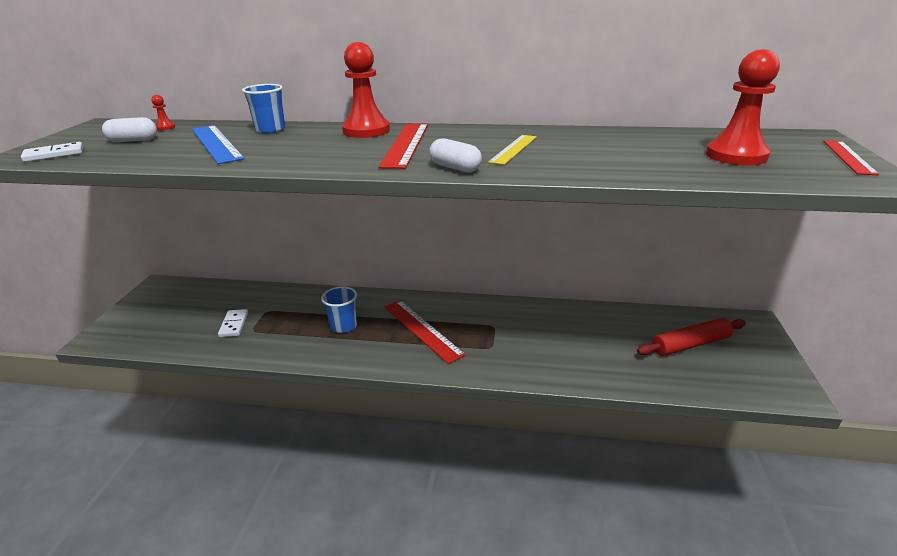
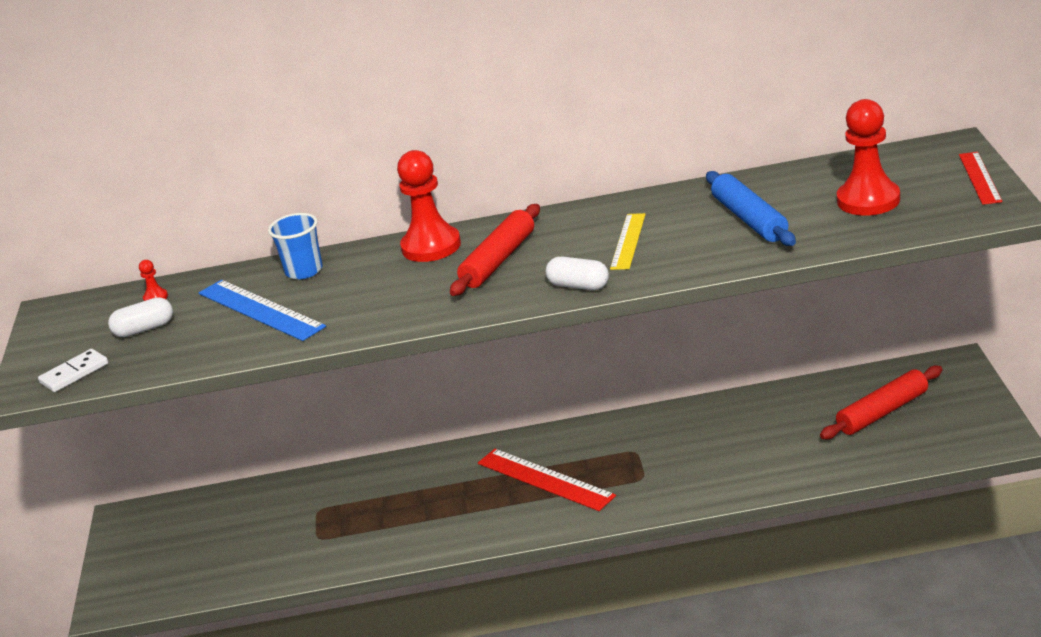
camera: 10 degrees left, 0 degrees up
(234, 324) = (286, 538): white domino -> none
(343, 326) = (438, 502): blue cup -> none
(406, 144) = (499, 260): red ruler -> red rolling pin
(623, 152) = (749, 219): none -> blue rolling pin

